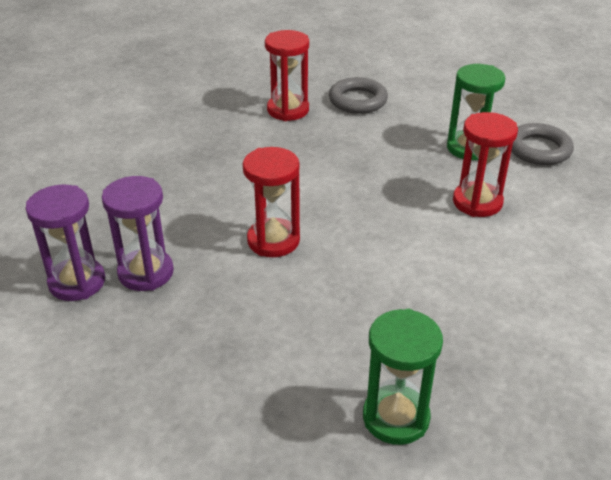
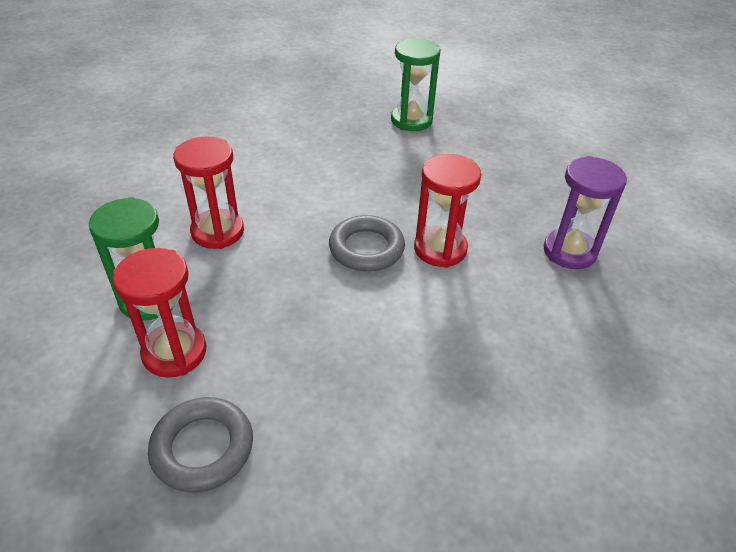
camera: 160 degrees left, 5 degrees up
(77, 282) = (635, 260): purple hourglass -> none
(288, 110) = (325, 462): red hourglass -> red hourglass (174, 352)
(538, 149) = (78, 273): grey ring -> grey ring (366, 248)

